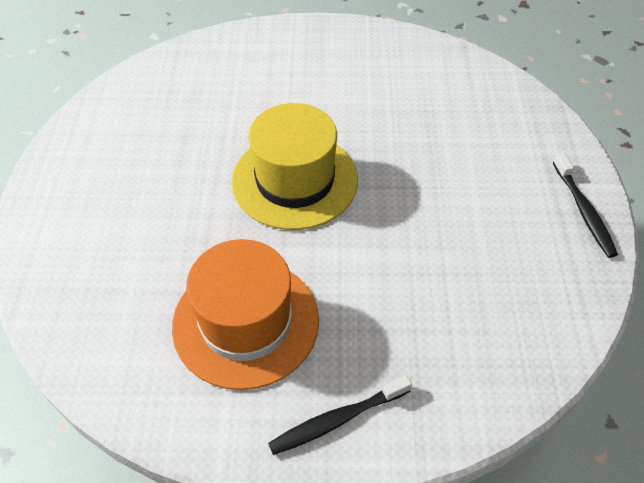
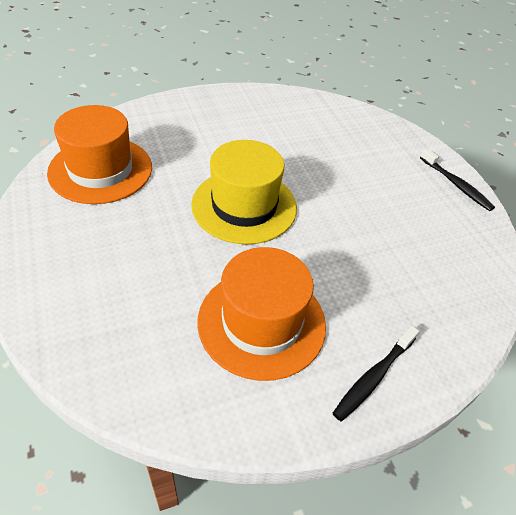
camera: 25 degrees left, 5 degrees down
(159, 103) = (100, 170): none -> orange hat

